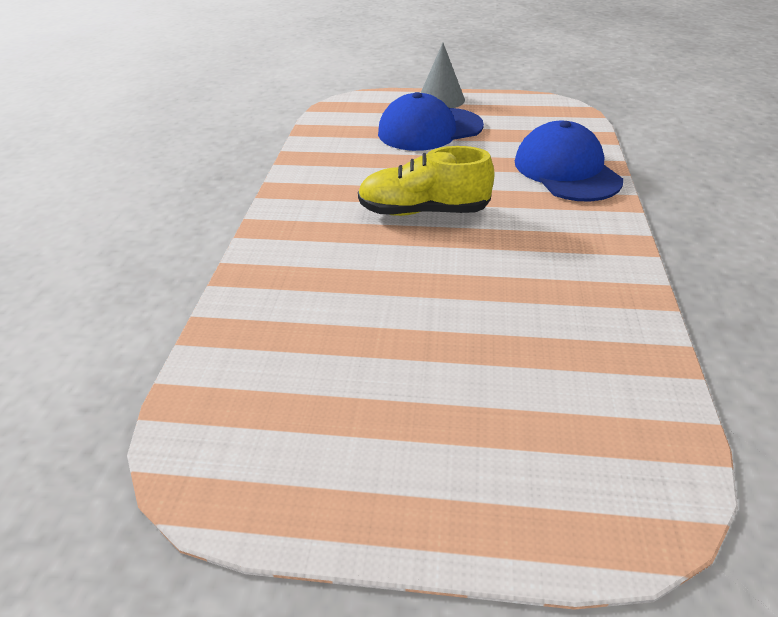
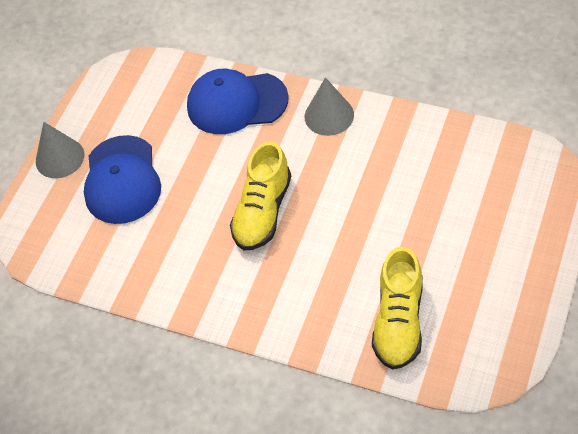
camera: 70 degrees left, 15 degrees up
(281, 346) = (399, 322): none -> yellow shoe
(594, 234) = (329, 115): none -> grey cone

